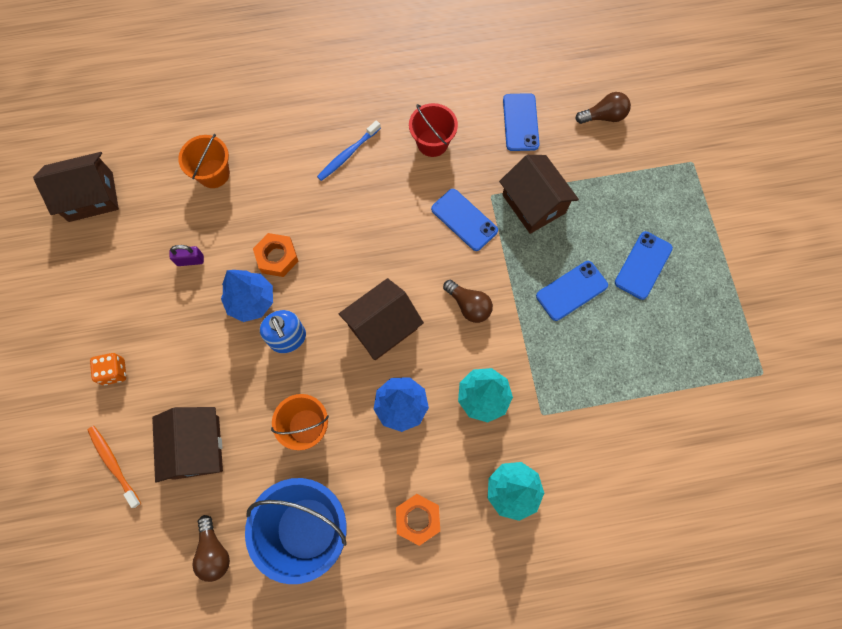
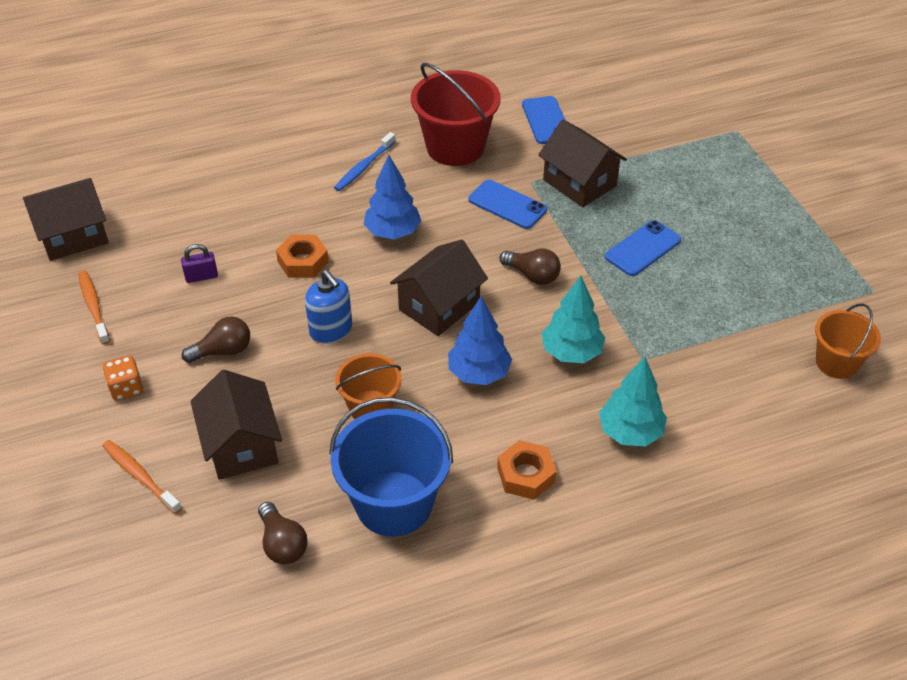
camera: 10 degrees left, 25 degrees down
(98, 279) = (94, 307): none -> orange toothbrush
(213, 173) = (214, 200): orange bucket -> orange bucket (836, 362)
(251, 301) = (281, 303): blue tree -> blue tree (392, 232)
(432, 143) = (455, 147): red bucket -> red bucket, size x1.66
(603, 116) = (632, 106): brown light bulb -> brown light bulb (223, 351)
(643, 265) = (713, 218): blue phone -> none

